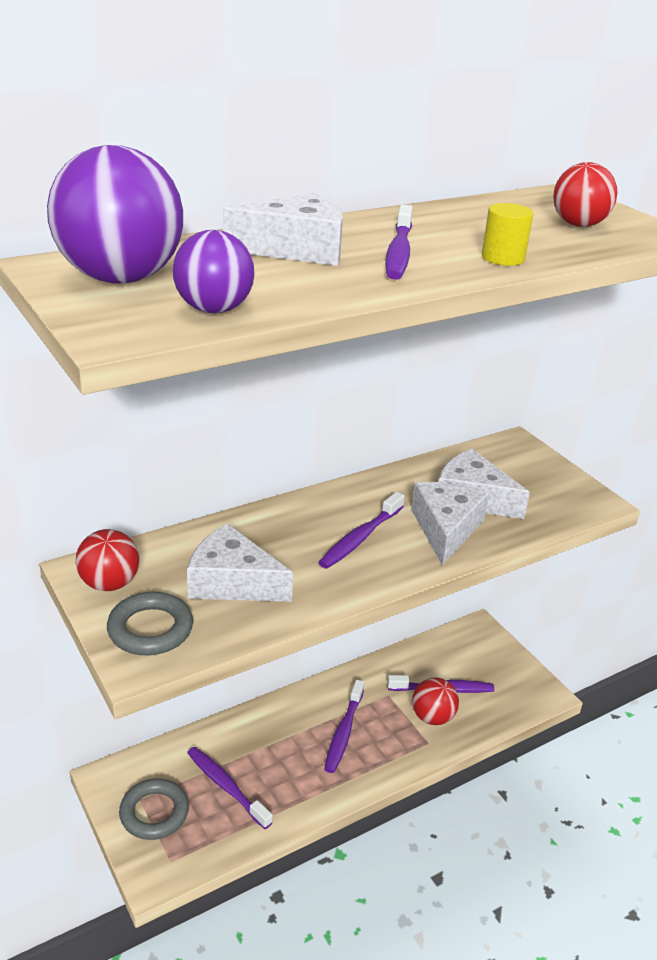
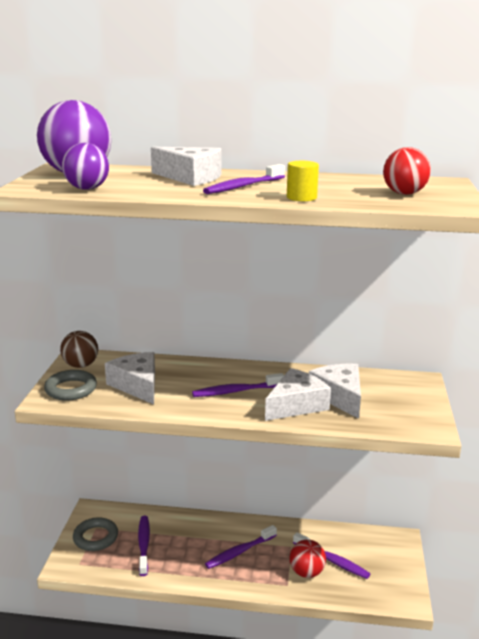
camera: 40 degrees right, 10 degrees down
(109, 584) = (80, 365): red ball -> brown ball

